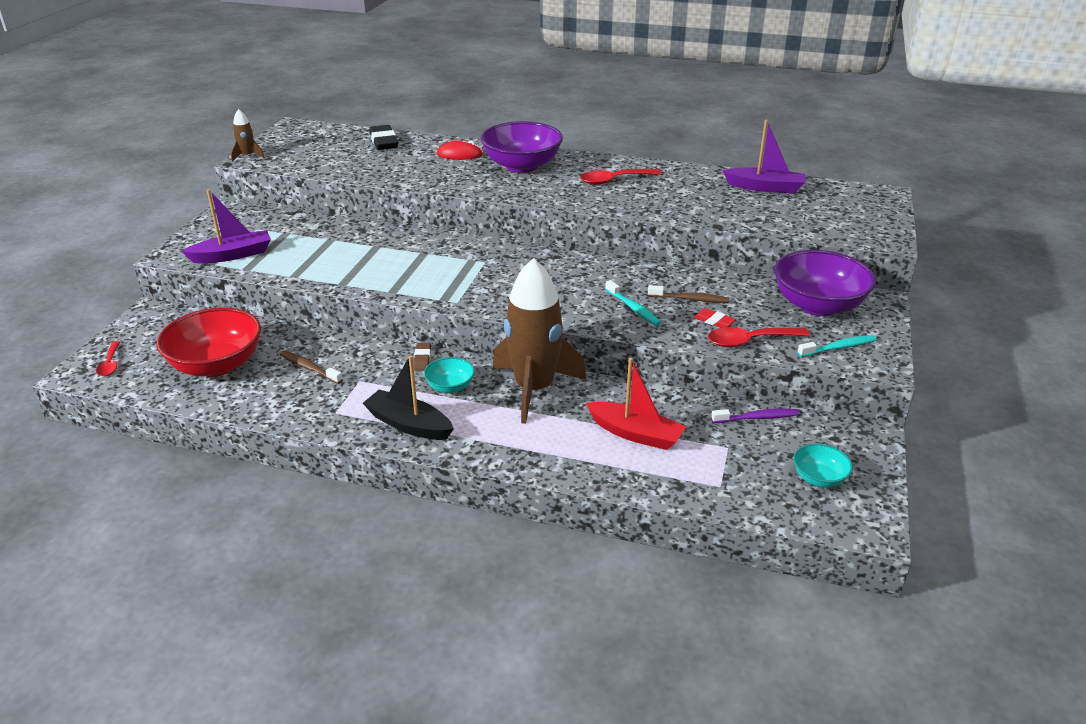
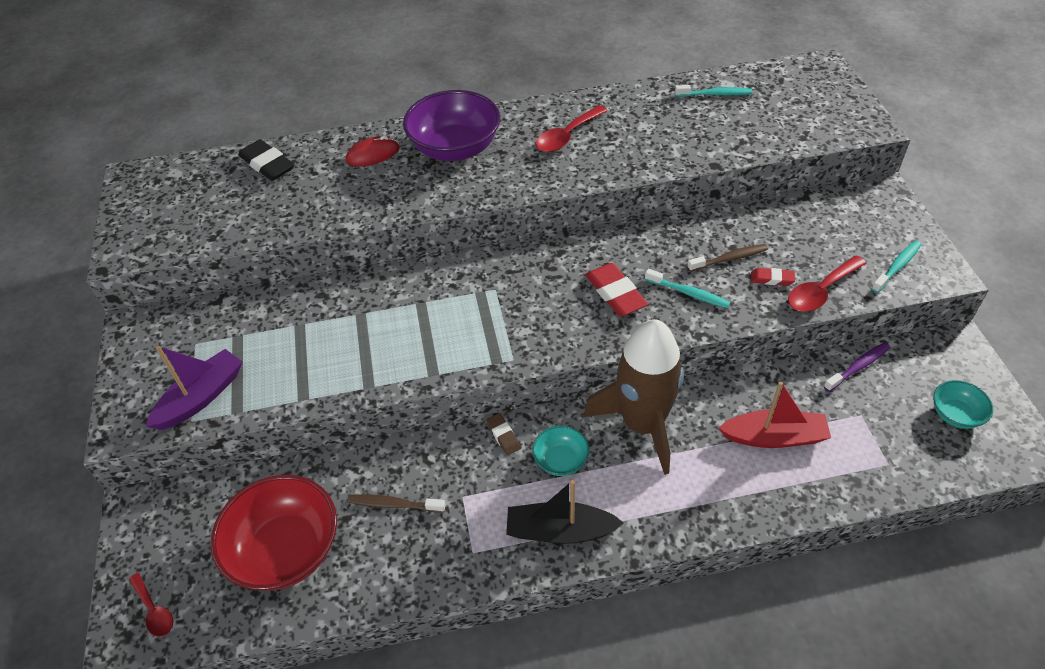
camera: 25 degrees left, 15 degrees up
(247, 156) = (117, 248): brown rocket -> none
(574, 291) = (615, 293): none -> red eraser
(765, 187) = (715, 94): purple boat -> turquoise toothbrush
(818, 305) = (841, 220): purple bowl -> none

